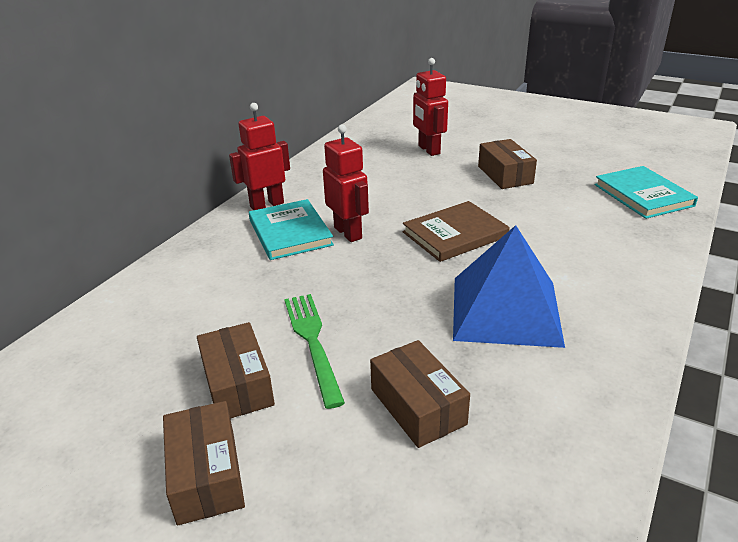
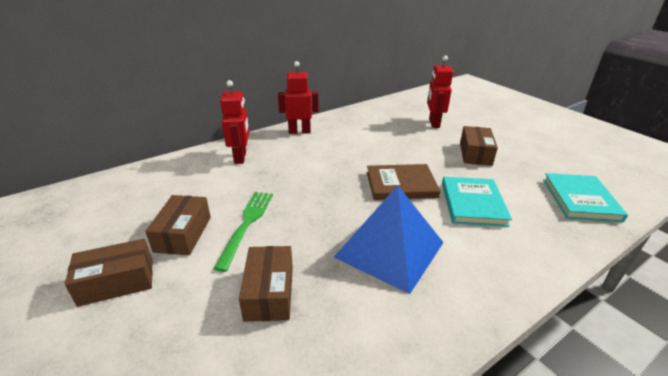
camera: 25 degrees right, 0 degrees up
(206, 475) = (117, 282): brown box -> brown box turned 60 degrees clockwise
(290, 232) = (297, 152): turquoise book -> turquoise book (473, 203)
(348, 233) = (331, 162): red robot -> red robot (240, 157)

